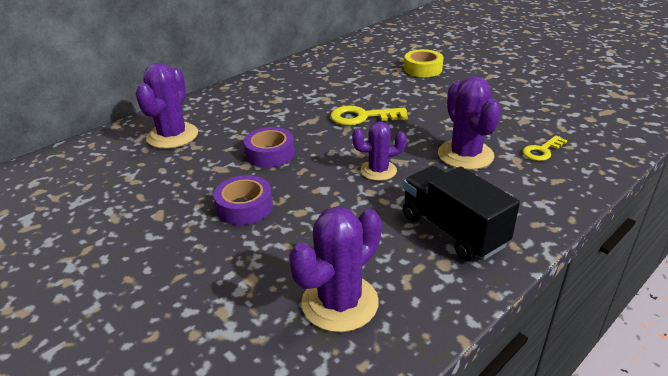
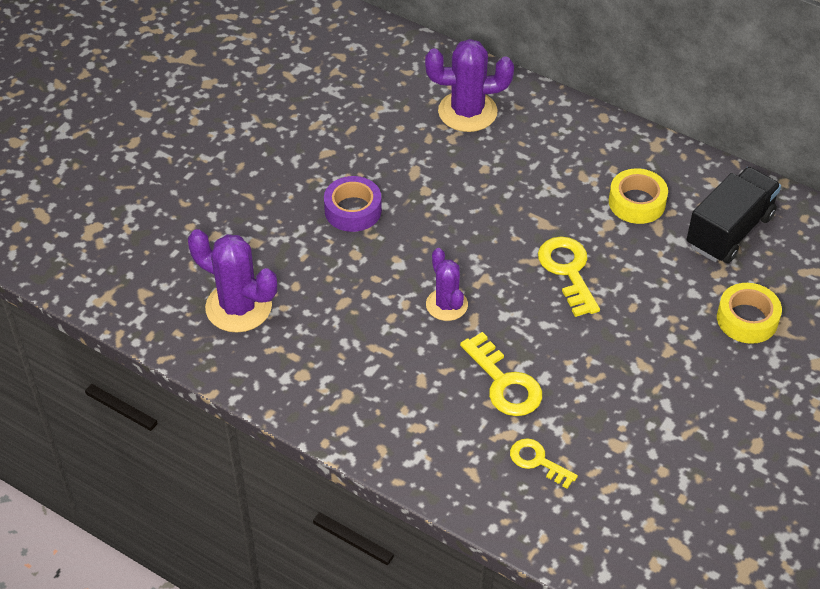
camera: 75 degrees right, 15 degrees up
(270, 154) = (455, 204): purple tape -> none
(310, 87) = (637, 202): none -> yellow tape
(453, 231) = (353, 378): black truck -> black truck (729, 231)
(465, 155) = (504, 383): purple cactus -> yellow key

